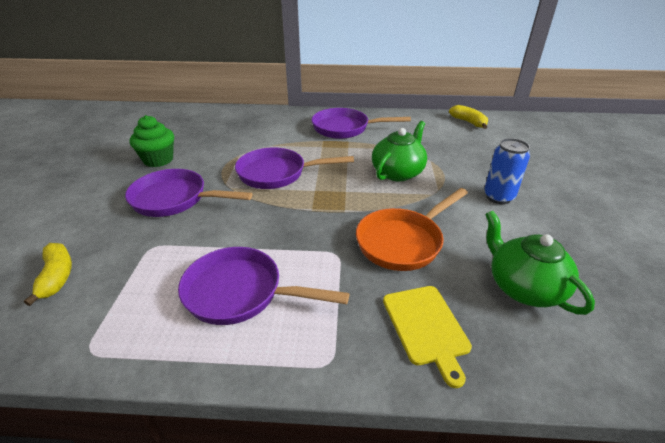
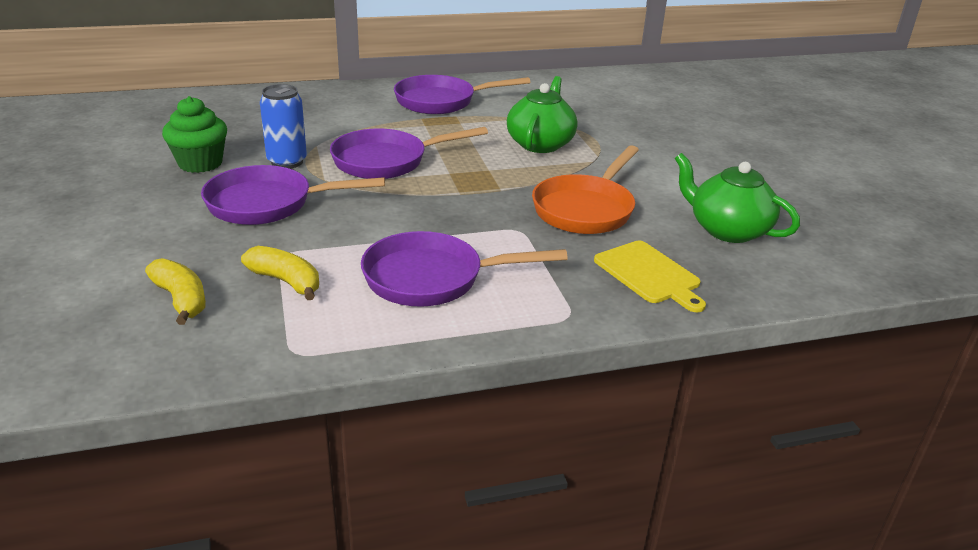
camera: 20 degrees left, 5 degrees down
(468, 122) = (596, 81): yellow banana -> yellow banana (286, 281)
(498, 197) = (668, 155): blue can -> blue can (287, 162)

